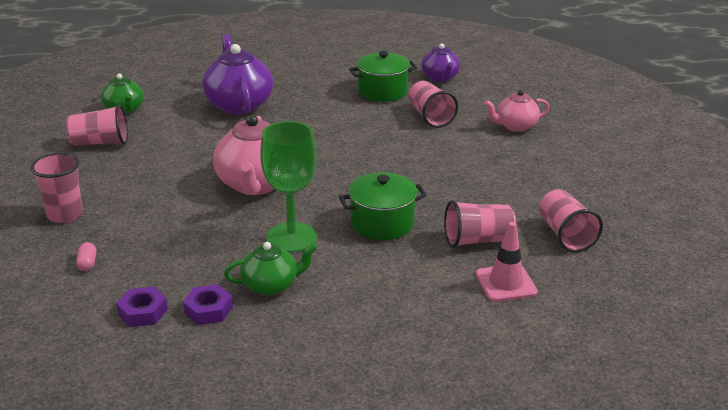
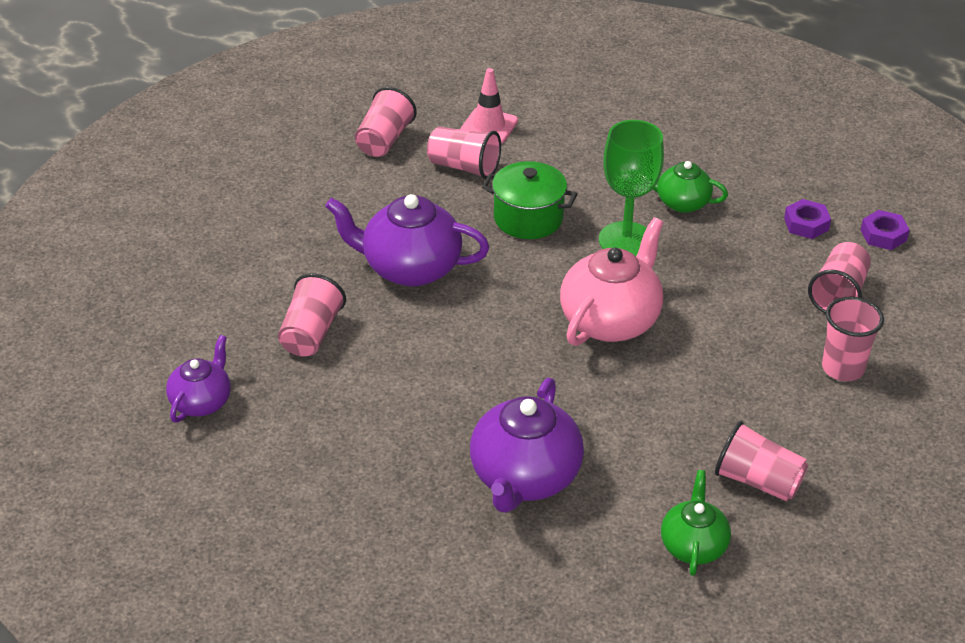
camera: 145 degrees left, 10 degrees up
(87, 263) = (838, 294): pink capsule -> pink cup
(208, 310) = (749, 203): purple nut -> purple nut (883, 235)
(382, 91) = (310, 410): green pot -> none
(421, 164) = (410, 268): none -> purple teapot
(515, 126) = (239, 273): pink teapot -> none

